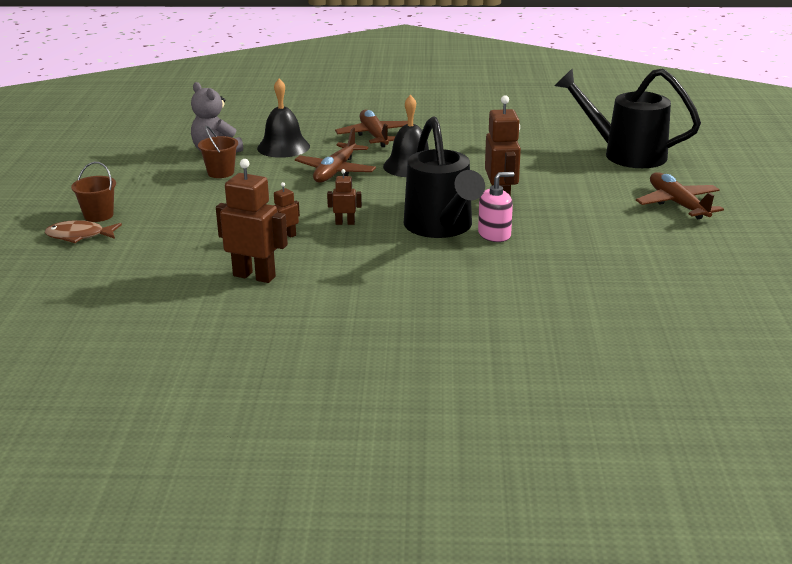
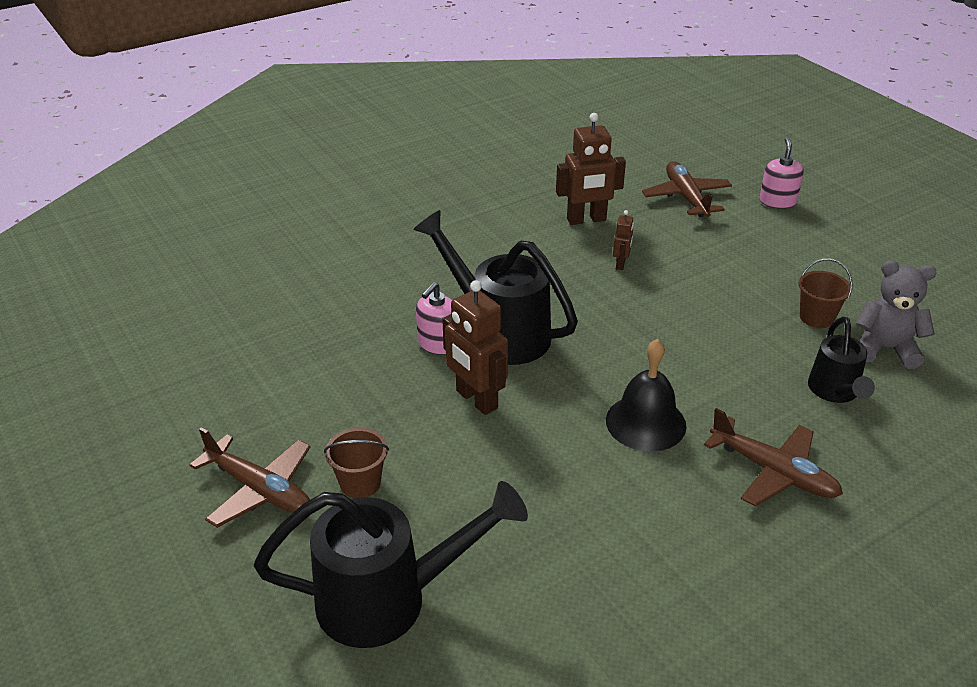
camera: 145 degrees right, 10 degrees up
(79, 236) = (777, 201): brown fish -> pink soap dispenser
(98, 215) = (807, 224): brown bucket -> brown bucket (360, 483)
(283, 147) = (835, 391): black bell -> black watering can
(336, 171) = (712, 373): brown plane -> brown plane (686, 198)
(345, 223) = (595, 301): brown robot -> none

